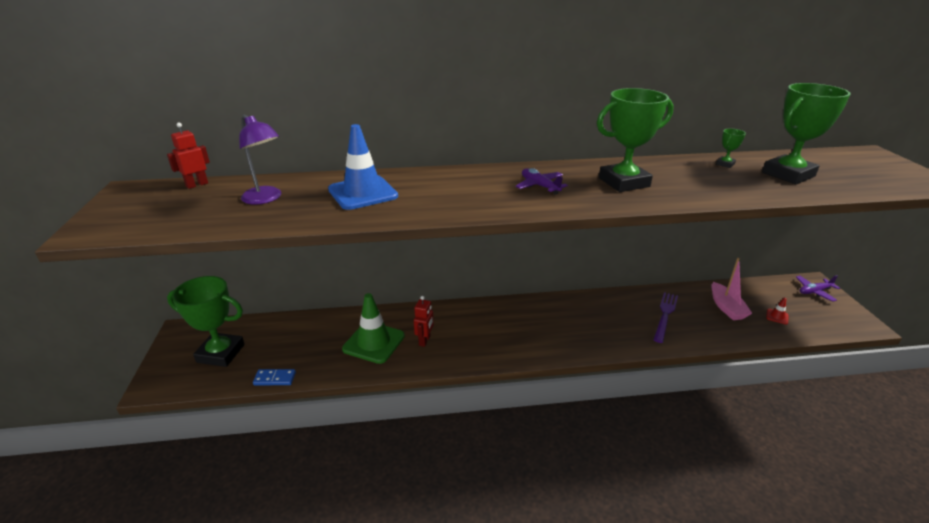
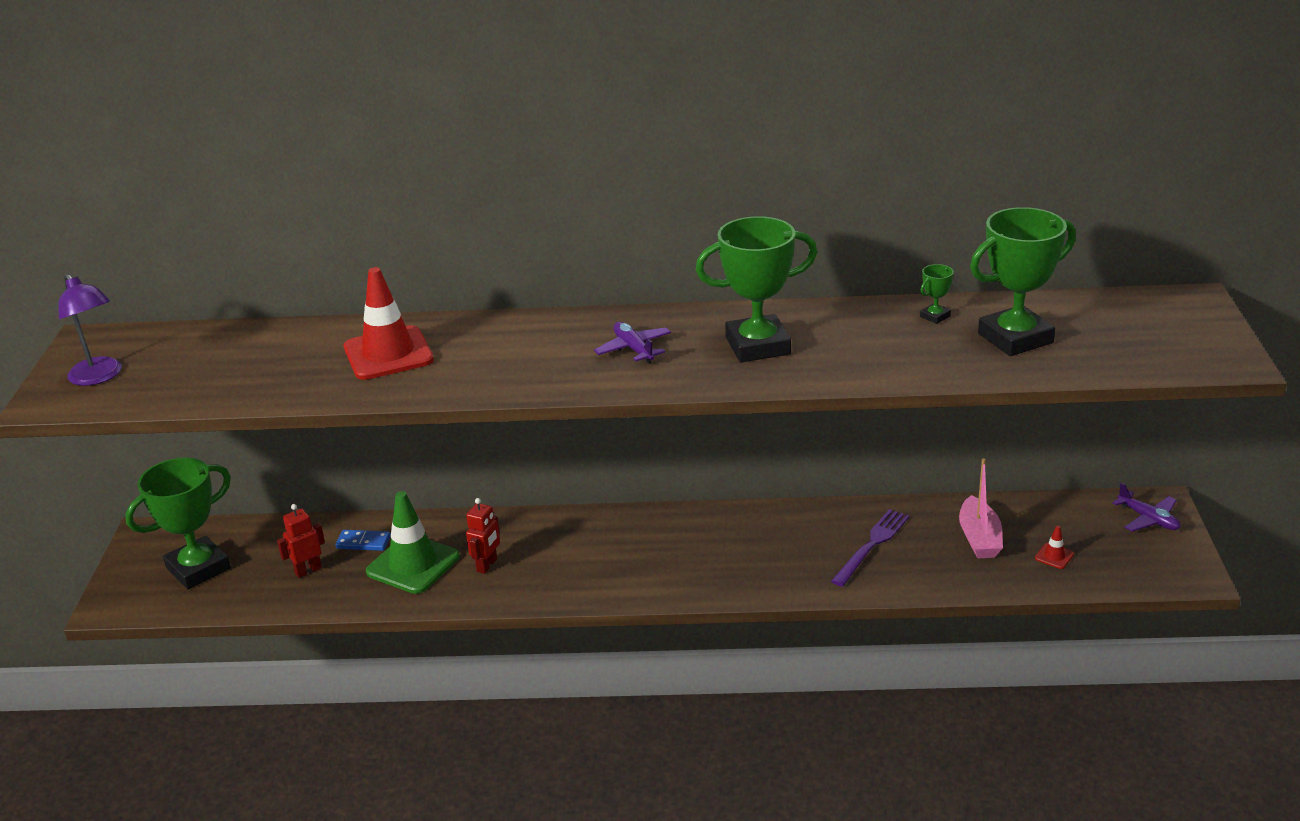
camera: 10 degrees right, 0 degrees up
(197, 185) = (174, 334): red robot -> red robot (308, 570)
(221, 353) = (198, 568): green trophy -> green trophy turned 60 degrees counterclockwise
(266, 199) = (261, 359): purple lamp -> purple lamp (99, 377)
(275, 379) = (268, 606): blue domino -> blue domino (363, 542)
(363, 193) = (388, 354): blue traffic cone -> red traffic cone
(814, 291) = (1148, 519): purple plane -> purple plane turned 120 degrees counterclockwise

